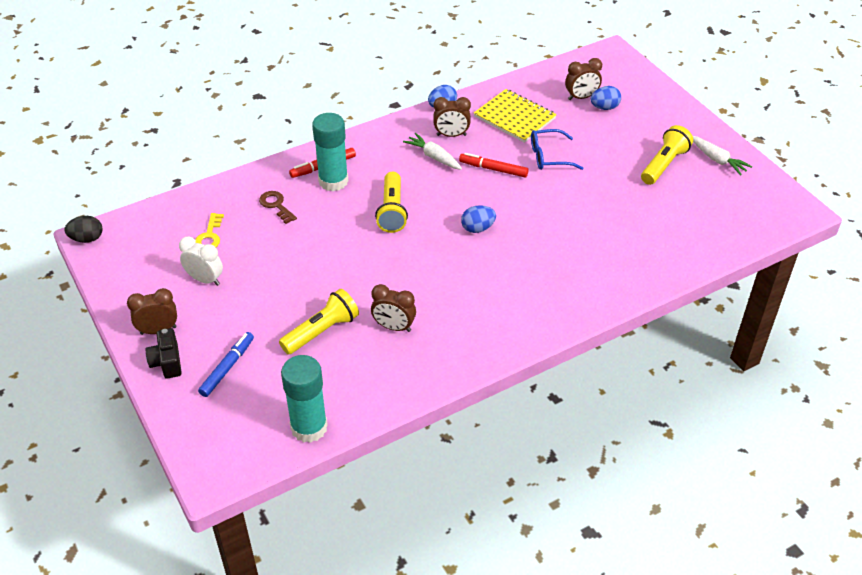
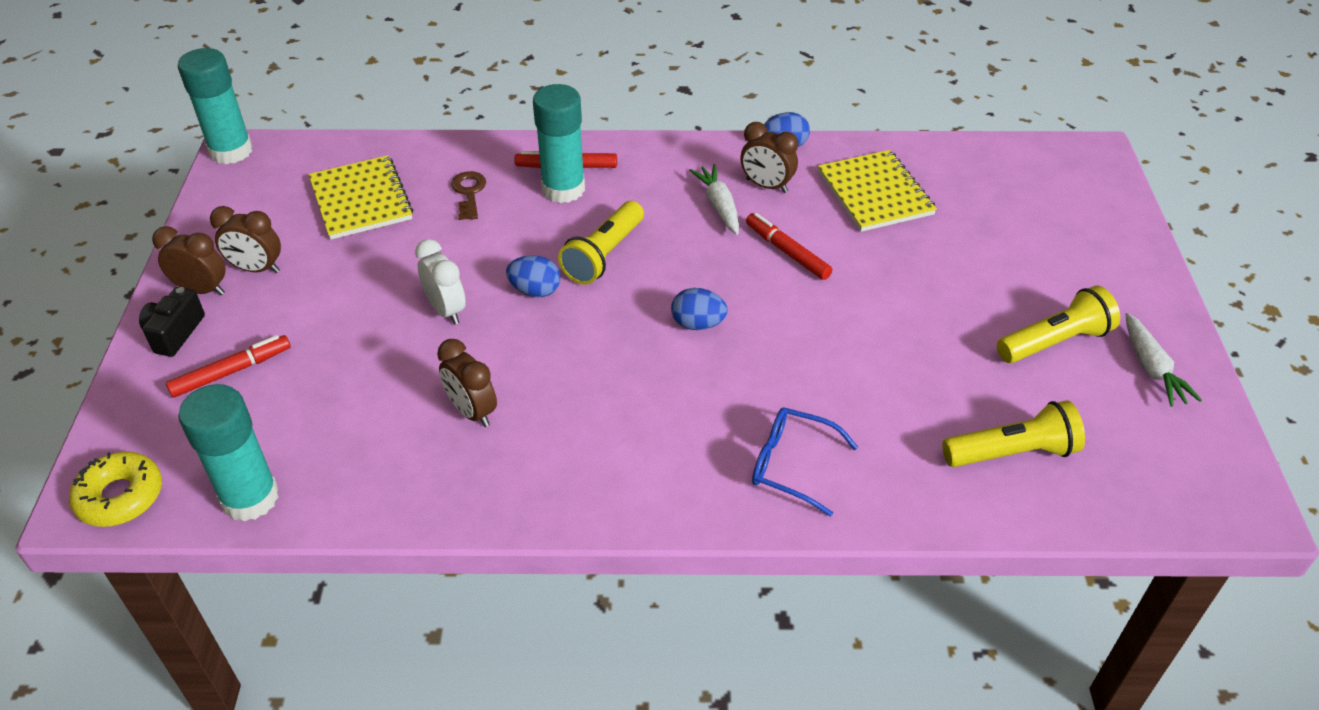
camera: 30 degrees right, 0 degrees up
(87, 239) = (231, 151): black egg -> turquoise glue stick
(205, 279) = (308, 250): white clock -> white clock (446, 310)
(209, 236) = (361, 200): yellow key -> yellow notebook
(227, 367) = (231, 372): blue marker -> red marker
(229, 462) = (120, 496): none -> yellow donut
(322, 331) = (380, 376): yellow flashlight -> yellow flashlight (1012, 452)
(549, 156) = (882, 264): blue glasses -> blue glasses (791, 465)
(581, 97) = (997, 199): brown clock -> brown clock (256, 269)
(604, 107) = (1022, 225): blue egg -> blue egg (535, 291)

